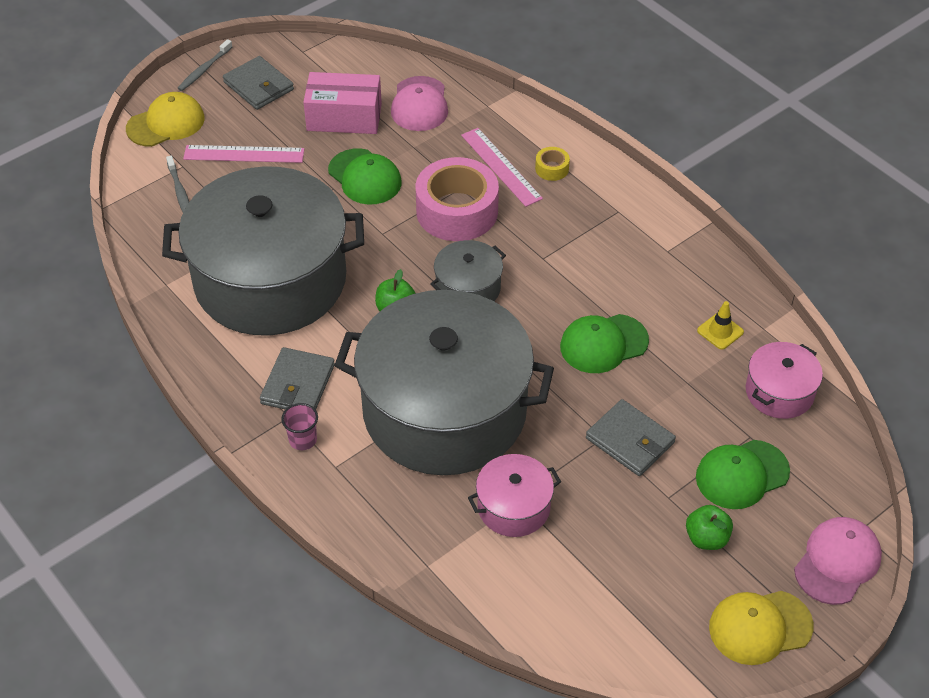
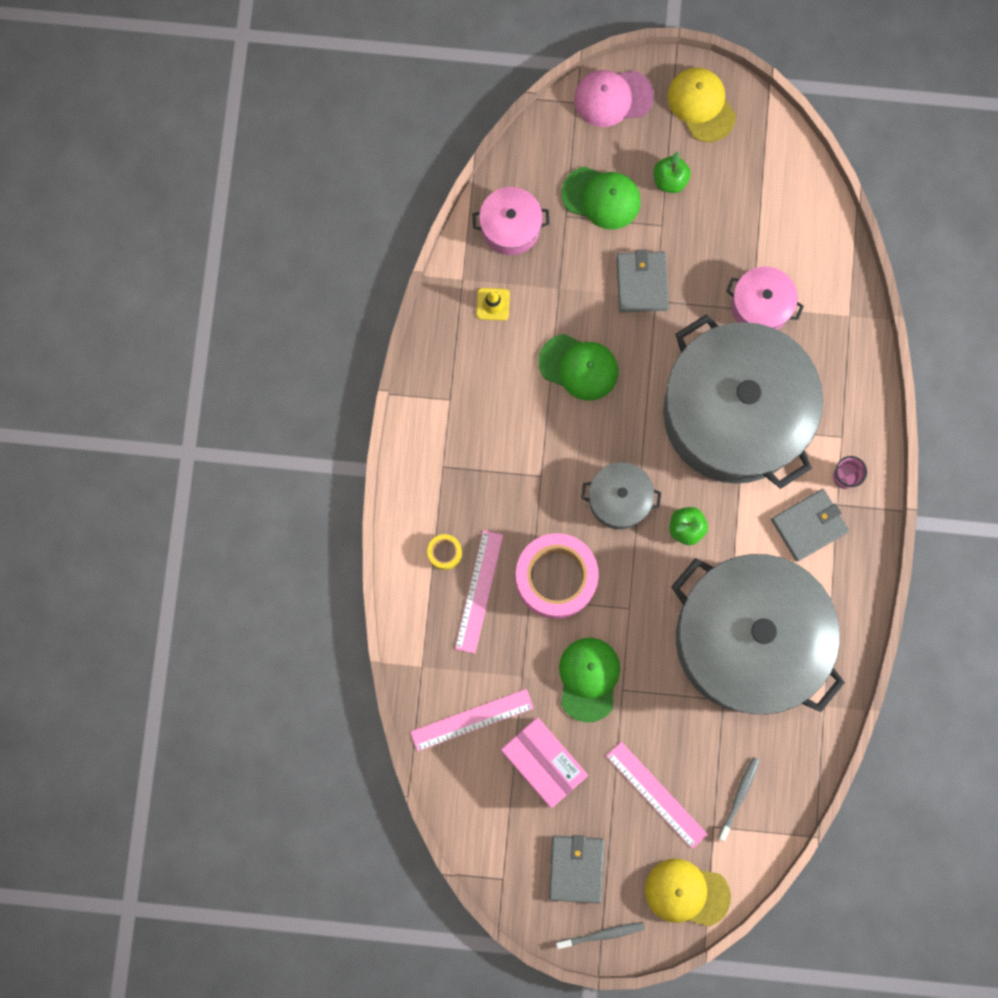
camera: 135 degrees left, 30 degrees up
(419, 104) = (472, 719): pink cap -> pink ruler
(760, 627) = (701, 105): yellow cap -> yellow cap turned 150 degrees counterclockwise

